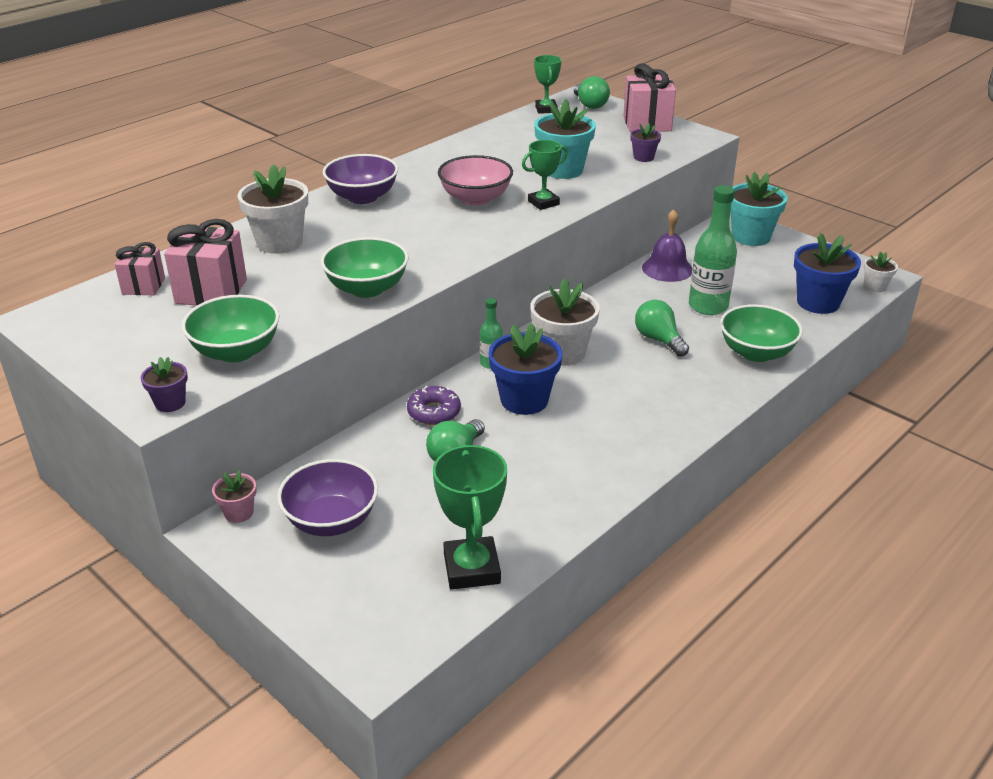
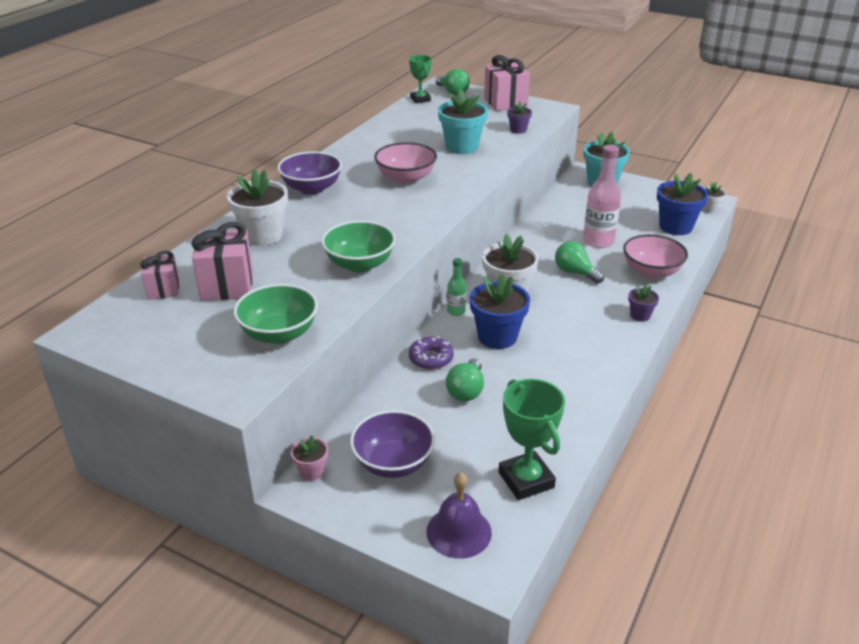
camera: 15 degrees left, 0 degrees up
(170, 403) = (247, 387): purple flower pot -> purple flower pot (640, 315)
(543, 203) = (462, 175): green trophy -> none
(667, 268) = (553, 216): purple bell -> purple bell (459, 532)
(708, 306) = (598, 241): green bottle -> pink bottle
(756, 353) = (651, 272): green bowl -> pink bowl

